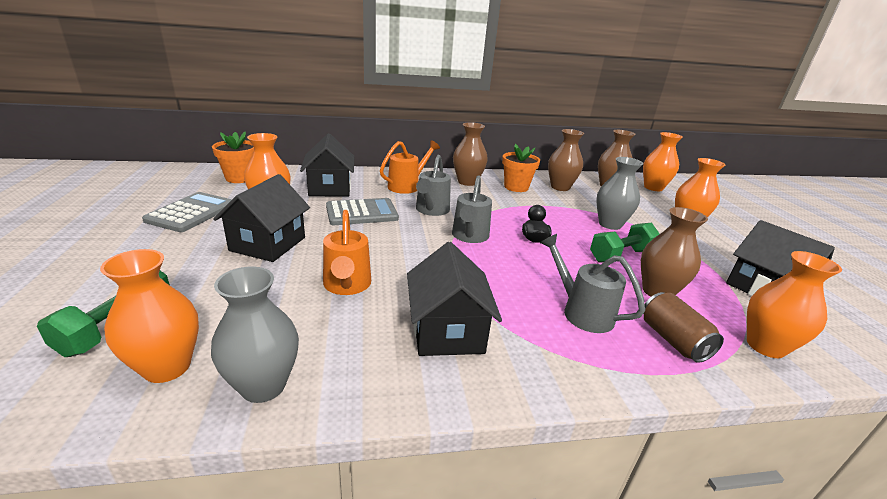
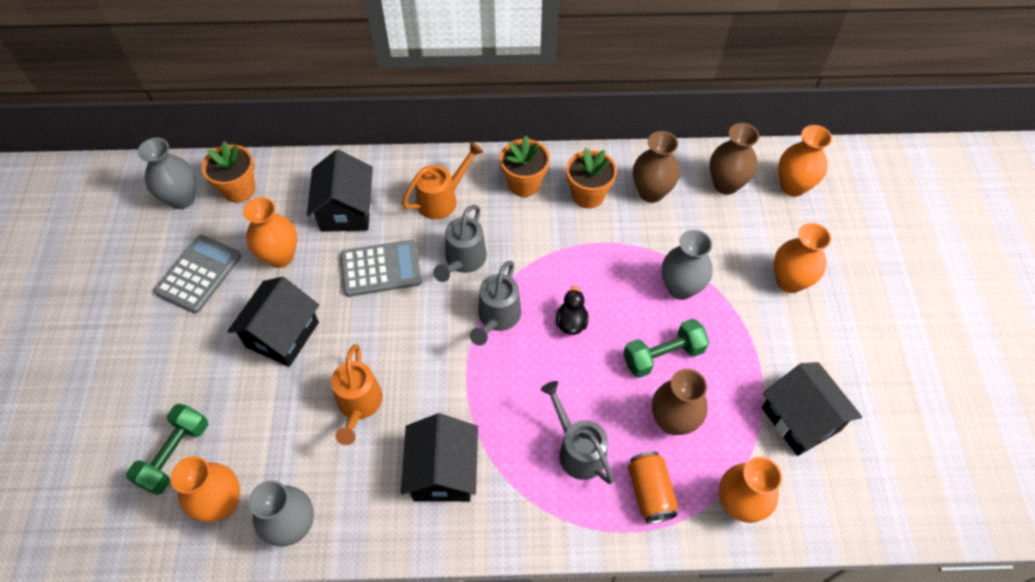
camera: 10 degrees right, 30 degrees up
(188, 180) = (182, 199): none -> grey vase
(467, 182) = (524, 184): brown vase -> orange flower pot
(673, 340) = (650, 492): brown can -> orange can

